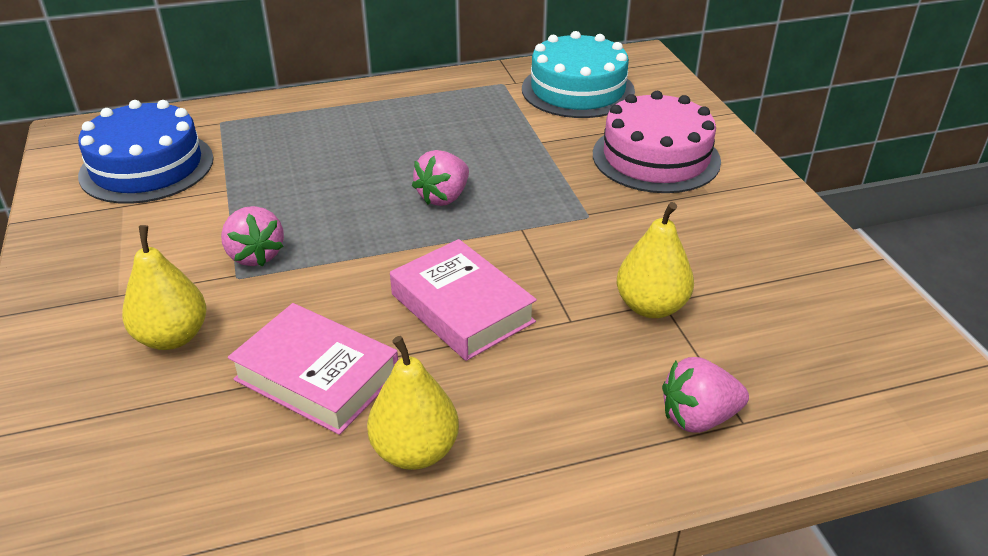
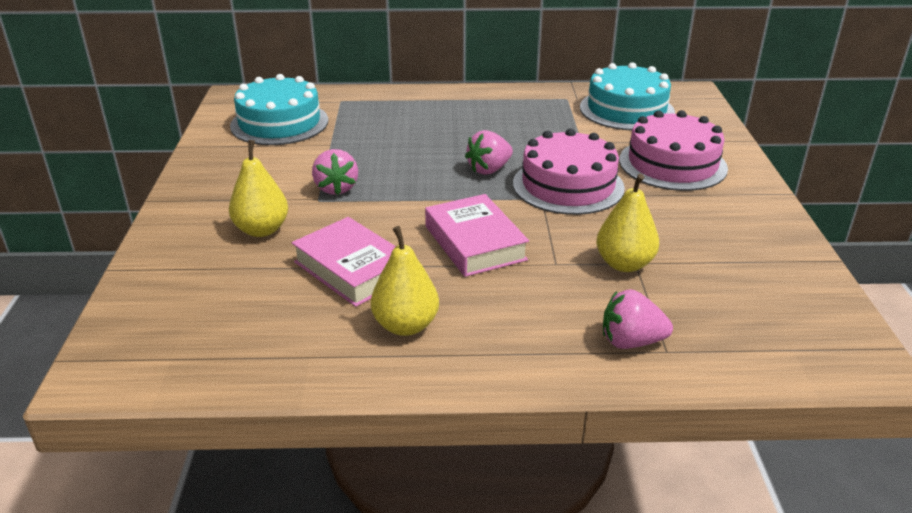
camera: 15 degrees right, 5 degrees down
(147, 166) = (279, 123): blue cake -> turquoise cake
(546, 205) = (568, 185): none -> pink cake

